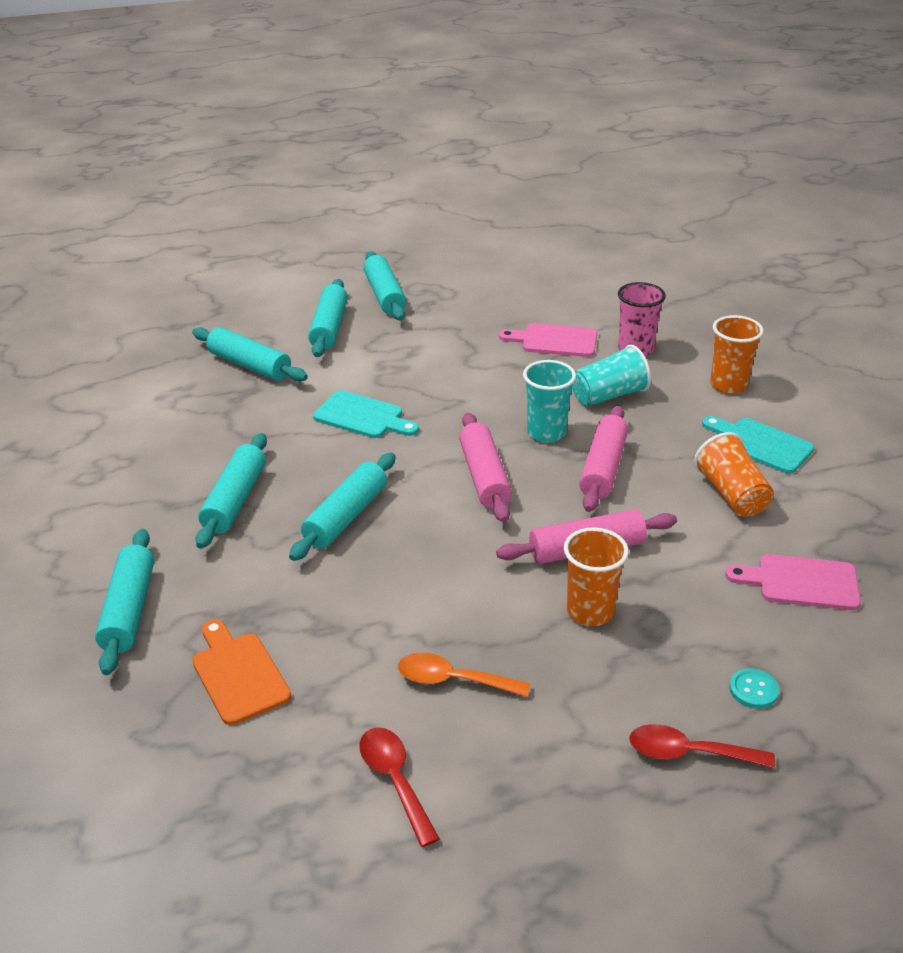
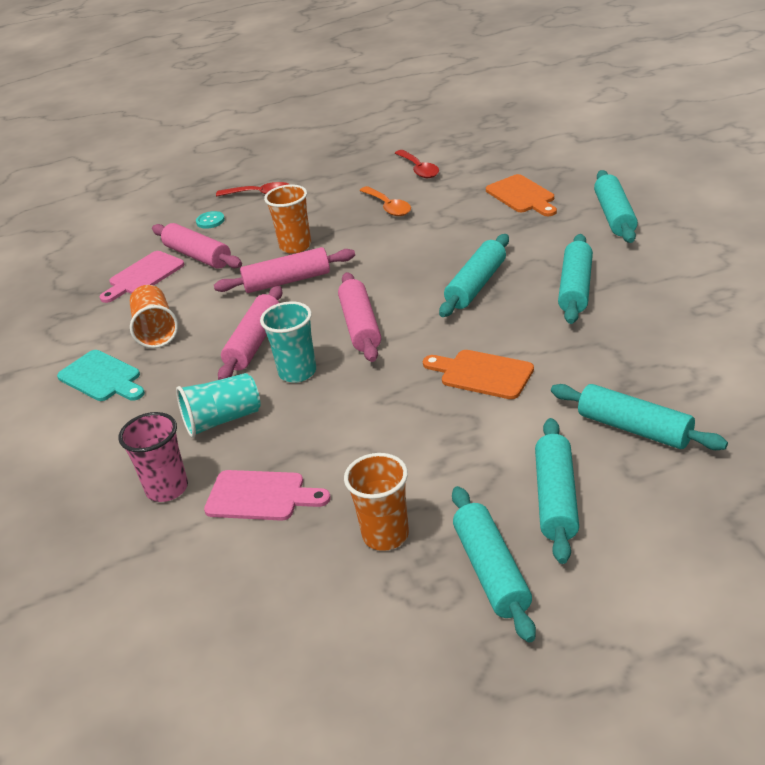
camera: 175 degrees left, 0 degrees up
(362, 416) = (482, 374): turquoise cutting board -> orange cutting board
(453, 680) = (388, 207): orange spoon -> orange spoon turned 45 degrees clockwise
(728, 385) = (90, 444): orange cup -> orange cup (385, 535)
(736, 611) = (198, 256): none -> pink rolling pin
(801, 582) = (144, 276): pink cutting board -> pink cutting board turned 120 degrees clockwise

